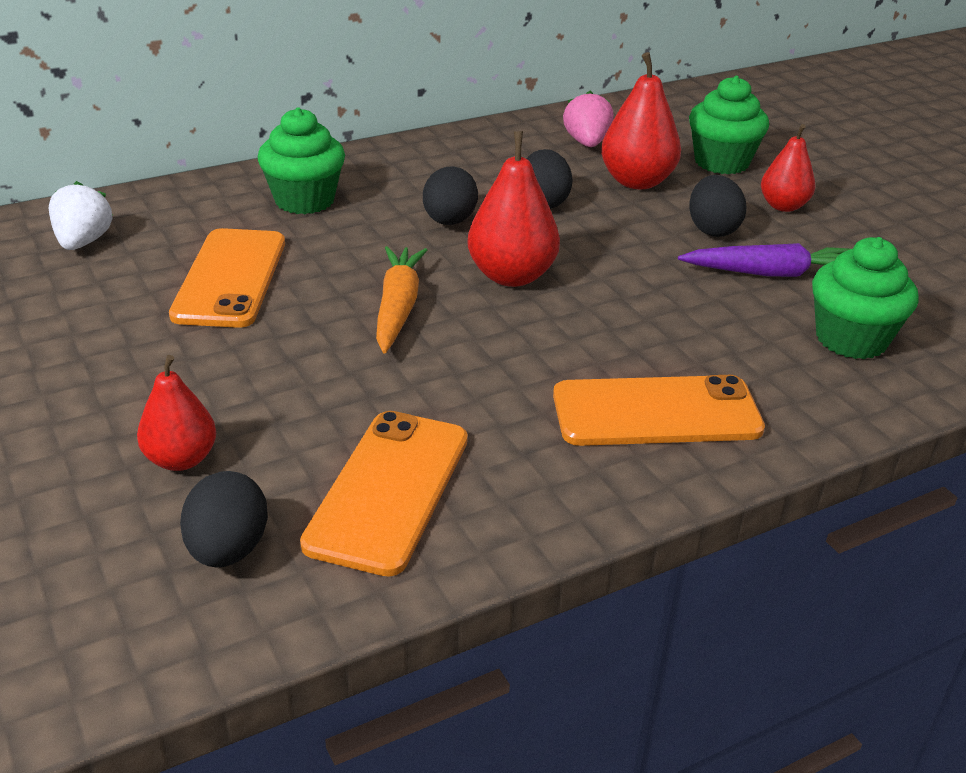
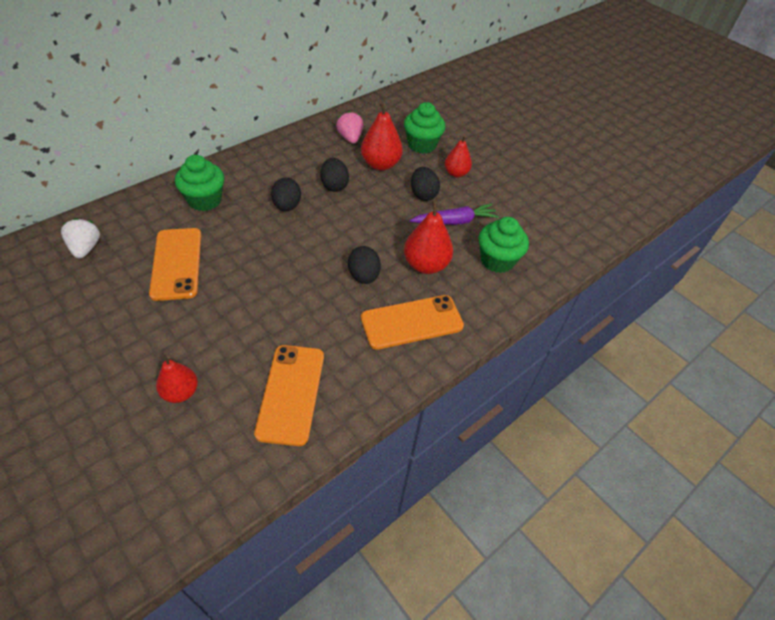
camera: 15 degrees left, 15 degrees up
(228, 550) = (219, 445): black egg -> black egg (364, 276)
(398, 307) = (271, 272): orange carrot -> none
(511, 276) = (326, 241): red pear -> red pear (426, 265)

